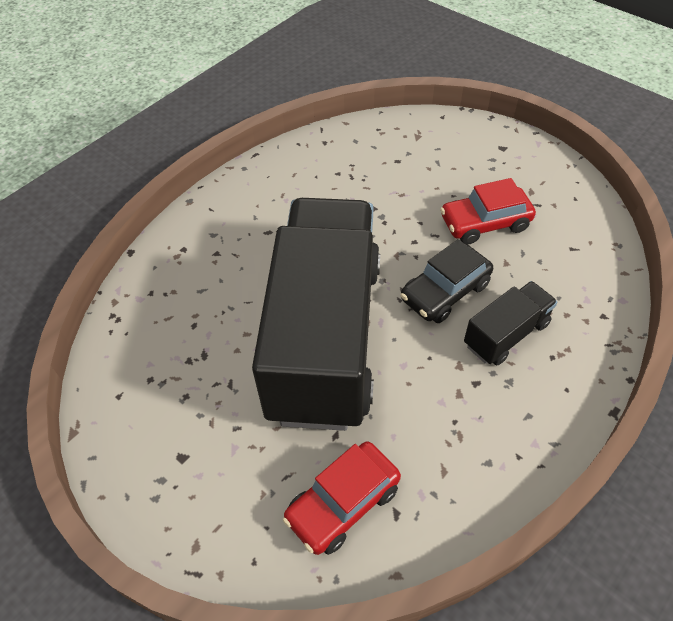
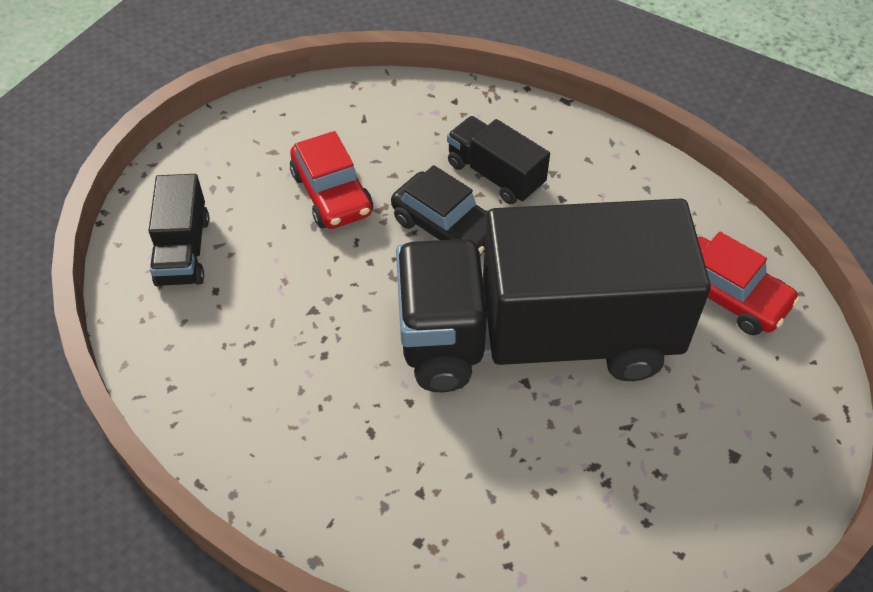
camera: 100 degrees left, 0 degrees up
(434, 145) = (183, 250): none -> black truck

